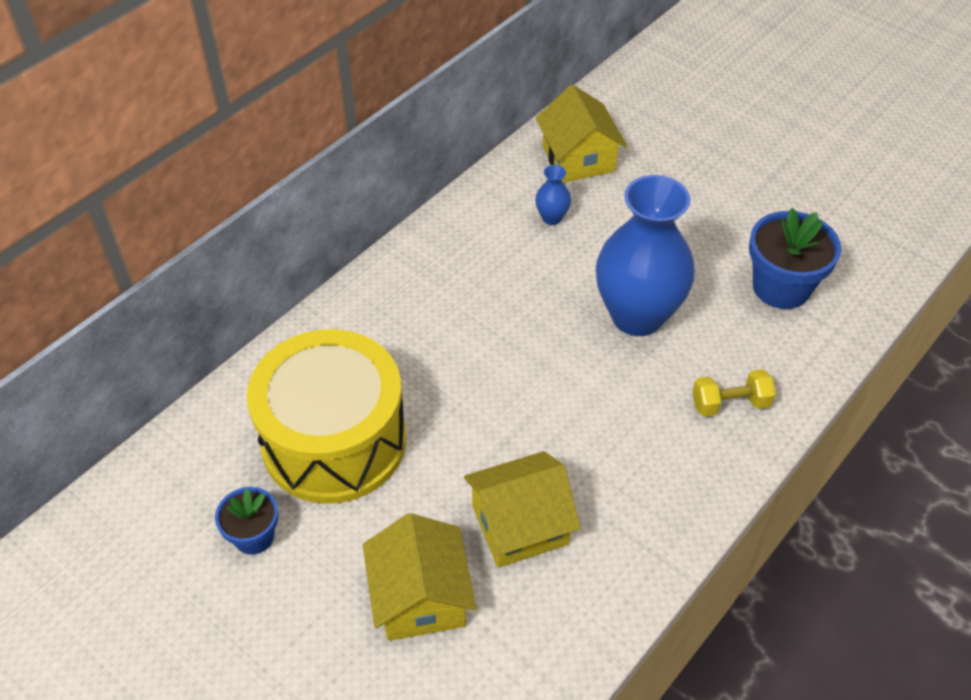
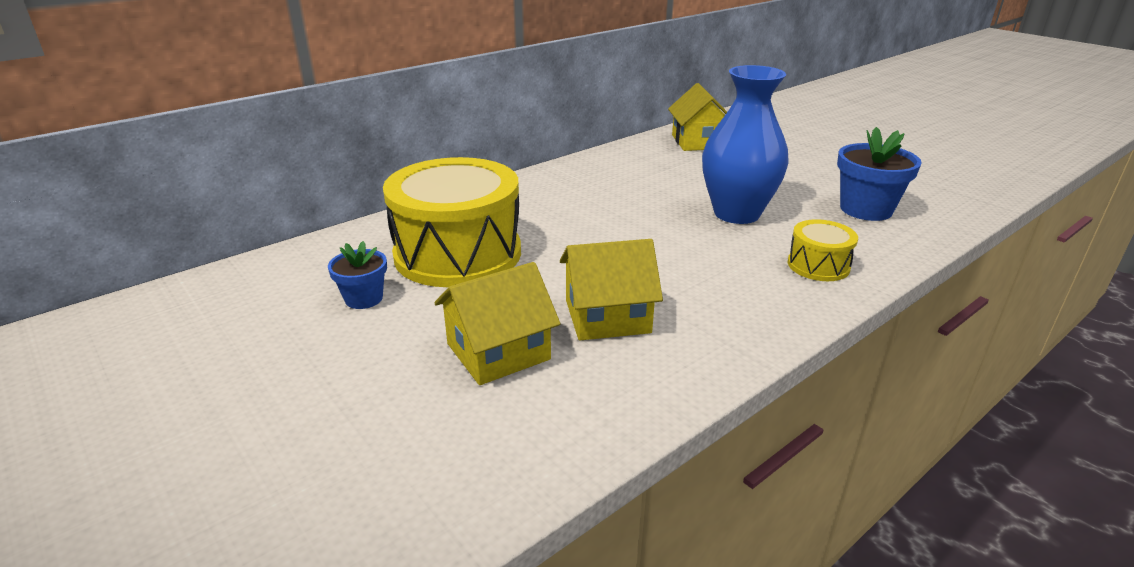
camera: 10 degrees right, 20 degrees down
(420, 597) = (498, 351): yellow house -> yellow house turned 60 degrees clockwise
(551, 218) = (672, 164): blue vase -> none
(730, 404) = (818, 265): yellow dumbbell -> yellow drum

